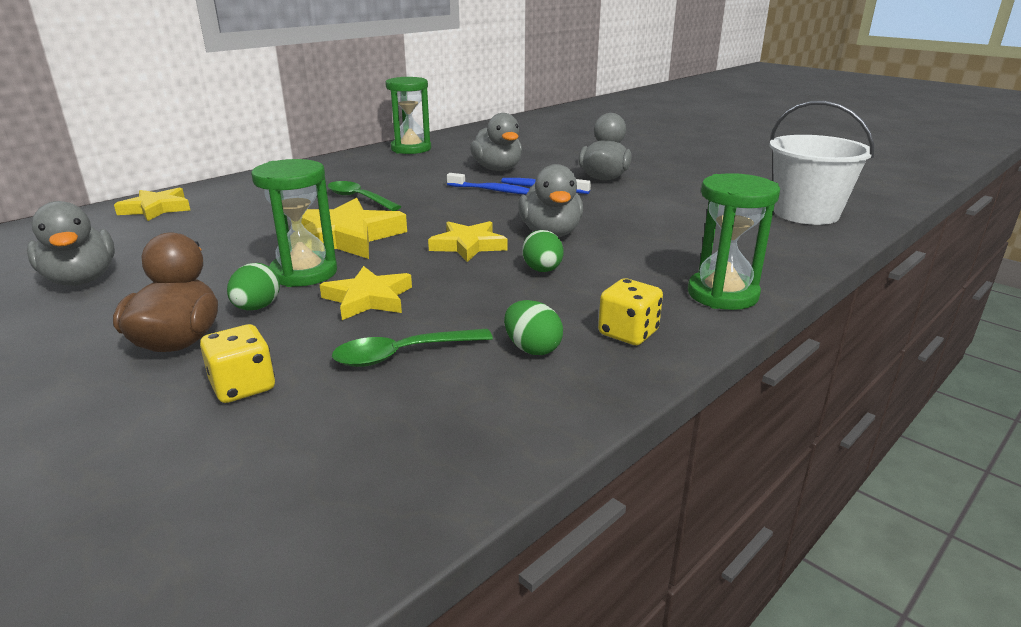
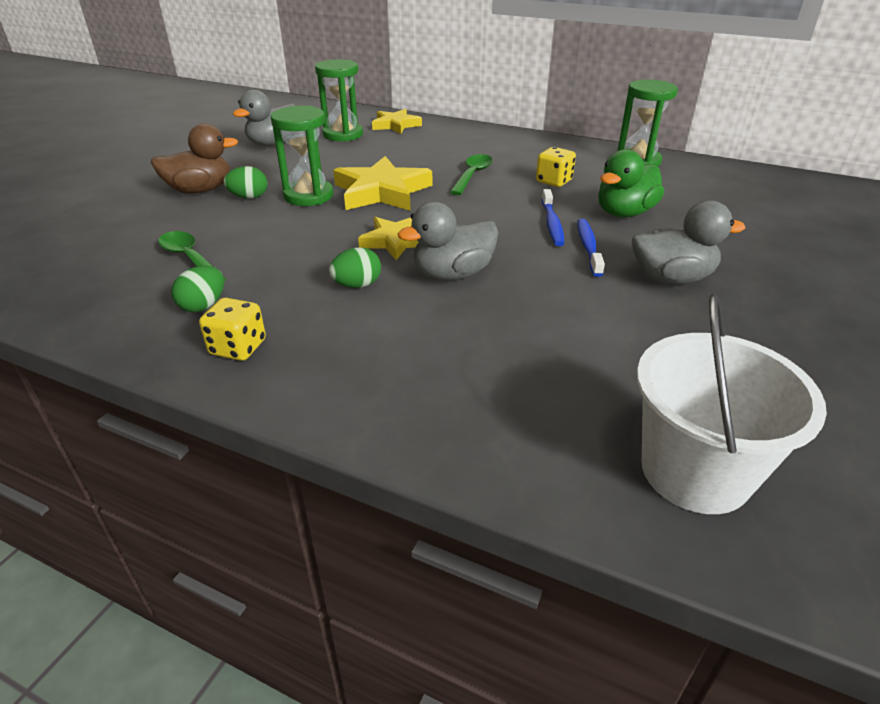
camera: 70 degrees right, 10 degrees up
(243, 387) = (147, 222): yellow dice -> yellow dice (554, 181)
(368, 299) = (273, 227): yellow star -> none
(497, 169) = (624, 213): grey duck -> green duck
(722, 294) = (342, 399): green hourglass -> green hourglass (343, 135)

